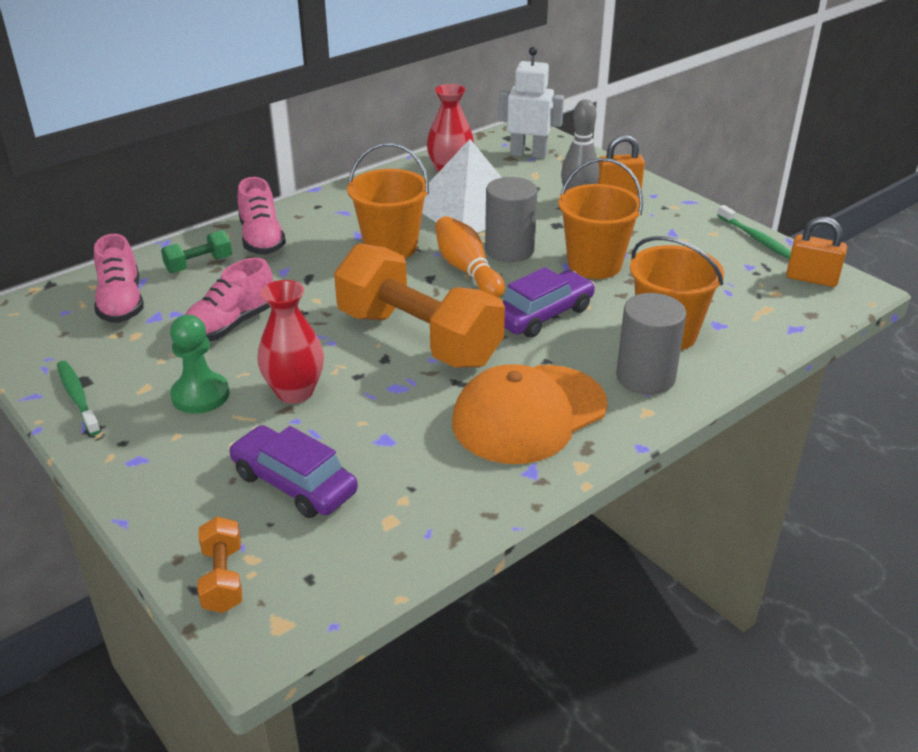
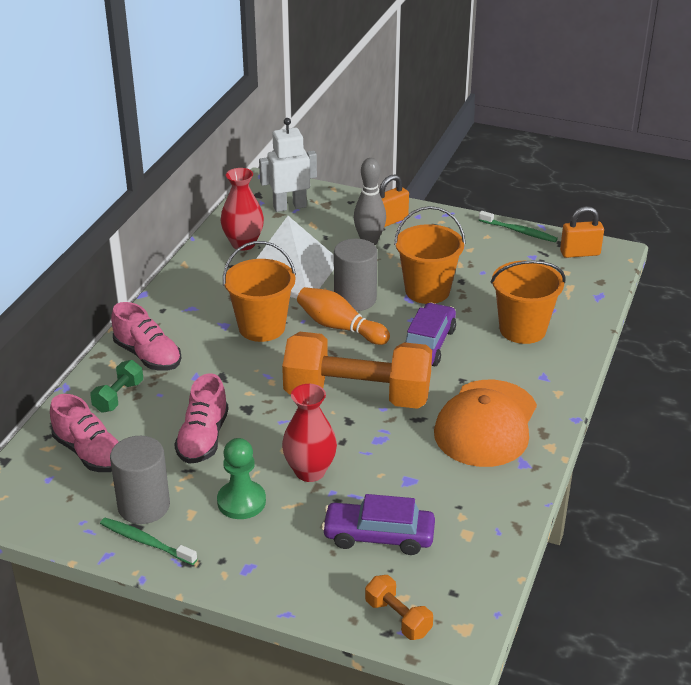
camera: 30 degrees left, 0 degrees up
(645, 377) = (536, 368): grey cylinder -> grey cylinder (144, 506)

